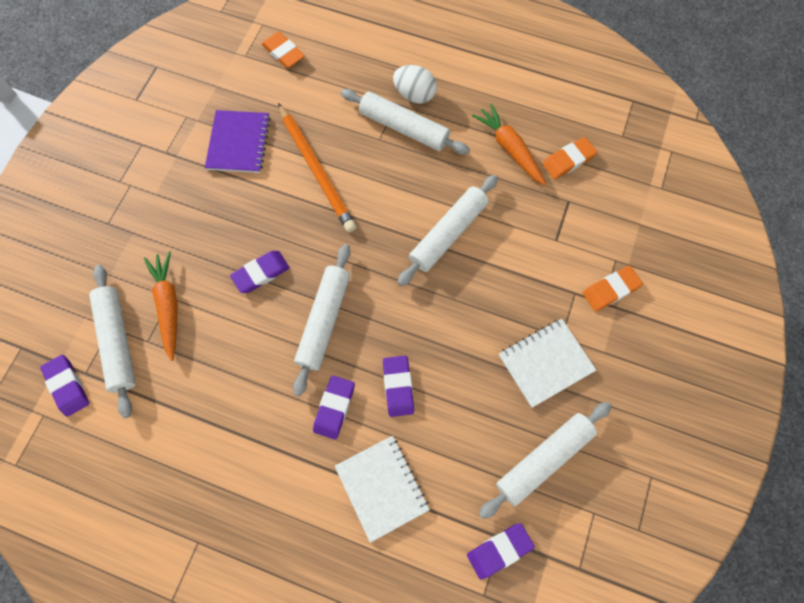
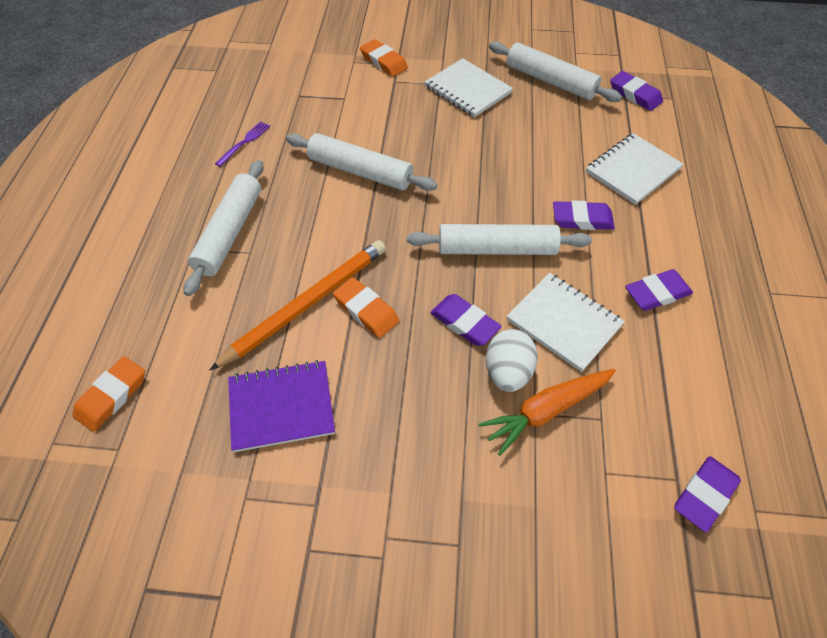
camera: 105 degrees left, 15 degrees down
(117, 342) = (619, 455): white rolling pin -> none
(234, 347) = (564, 322): none -> white notebook
(398, 387) = (537, 177): purple eraser -> purple eraser (657, 293)
(414, 95) = (179, 232): white egg -> white egg (507, 372)
(509, 148) = (244, 142): orange carrot -> purple fork
(568, 160) = (252, 100): orange eraser -> orange eraser (366, 310)

